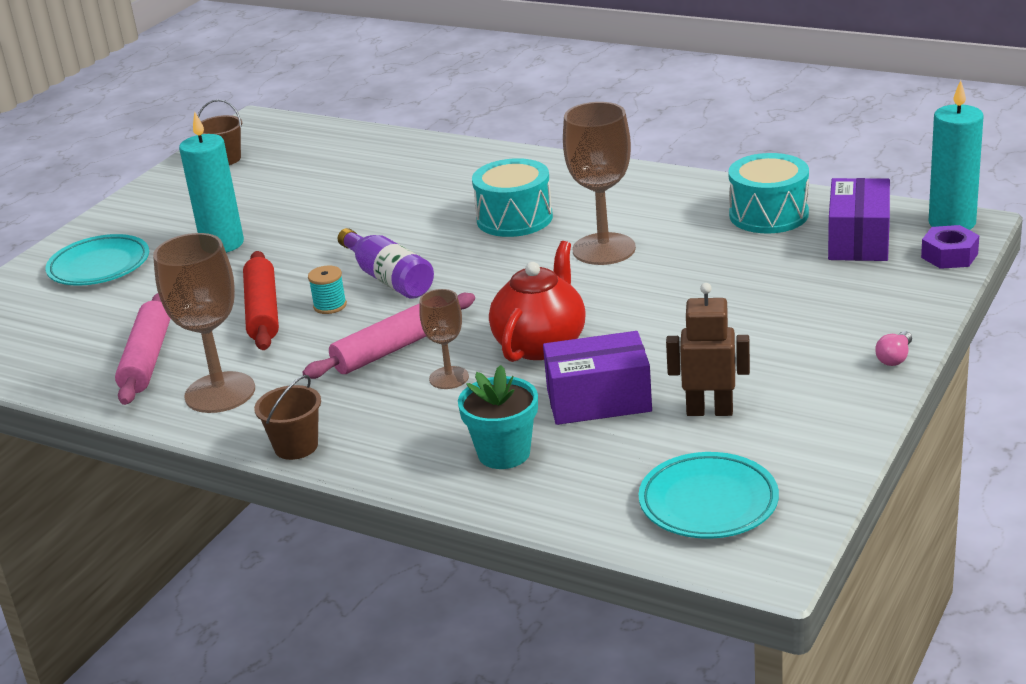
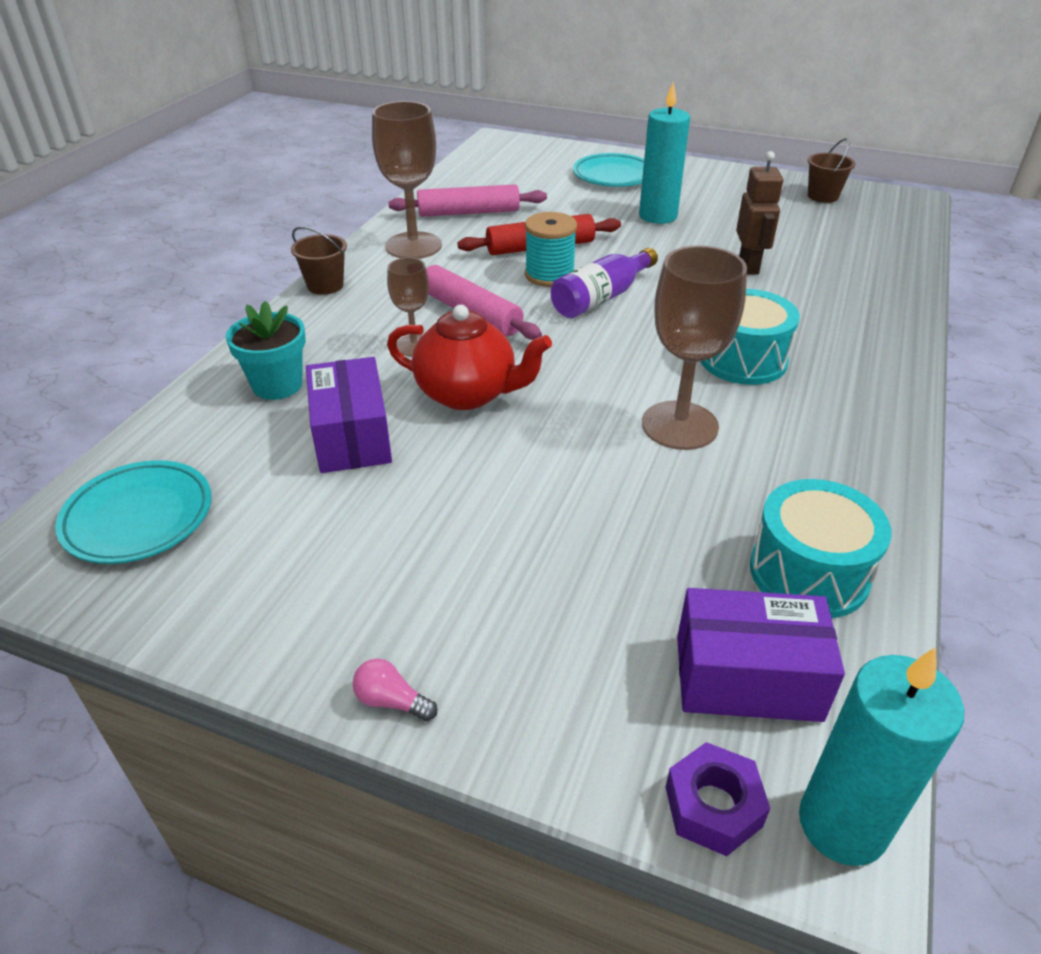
camera: 80 degrees right, 10 degrees up
(330, 306) = (549, 275): turquoise spool -> turquoise spool, size x1.63
(709, 411) = (309, 516): brown robot -> brown robot (749, 266)

